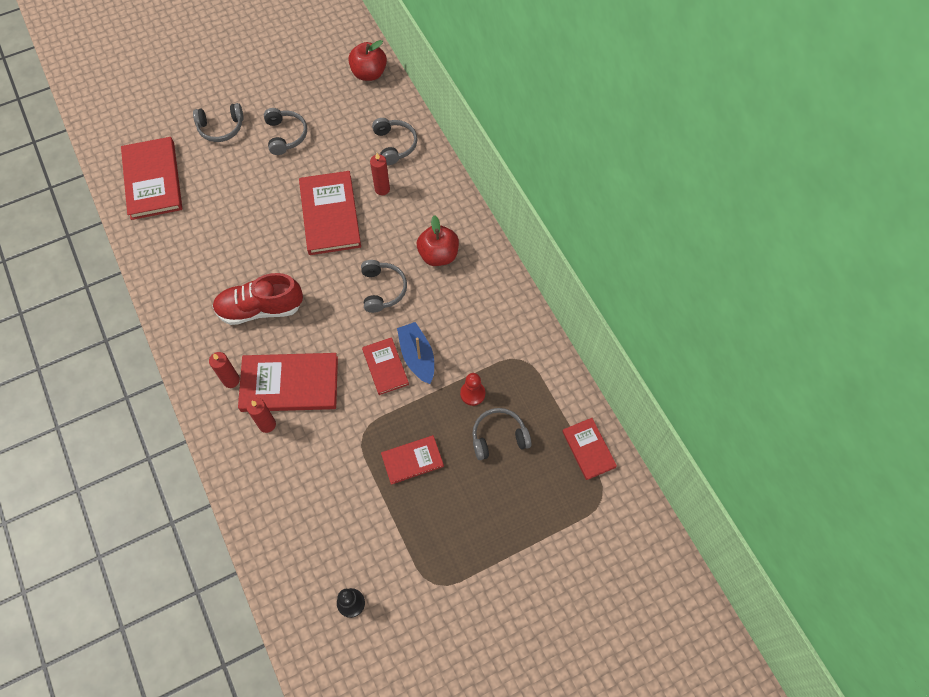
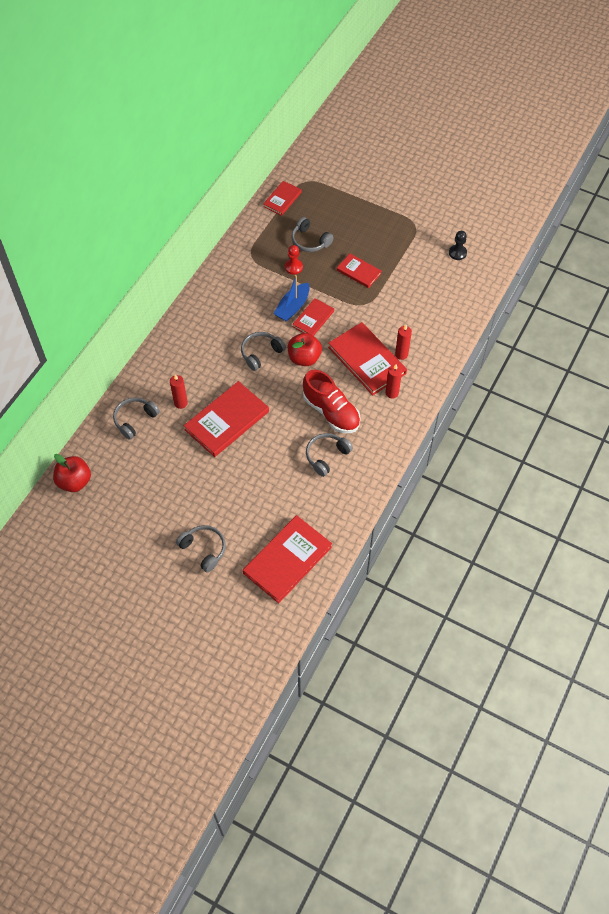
camera: 125 degrees left, 5 degrees down
(285, 135) = (178, 498): grey headphones -> grey headphones (326, 456)
(438, 255) = (210, 338): red apple -> red apple (304, 358)

